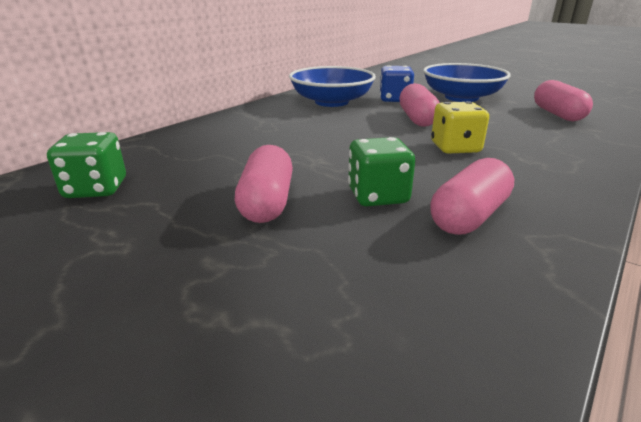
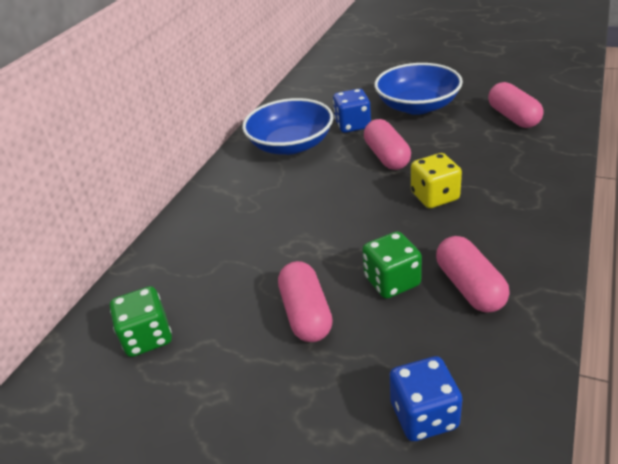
camera: 10 degrees left, 10 degrees up
(353, 325) = (424, 415): none -> blue dice
(469, 216) = (469, 287): pink capsule -> pink capsule turned 45 degrees counterclockwise

